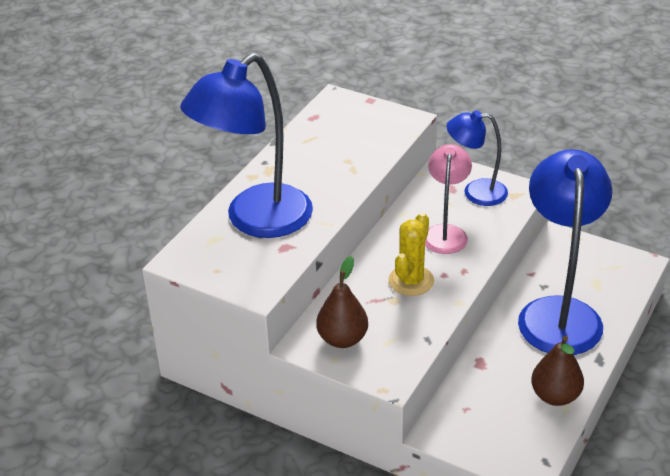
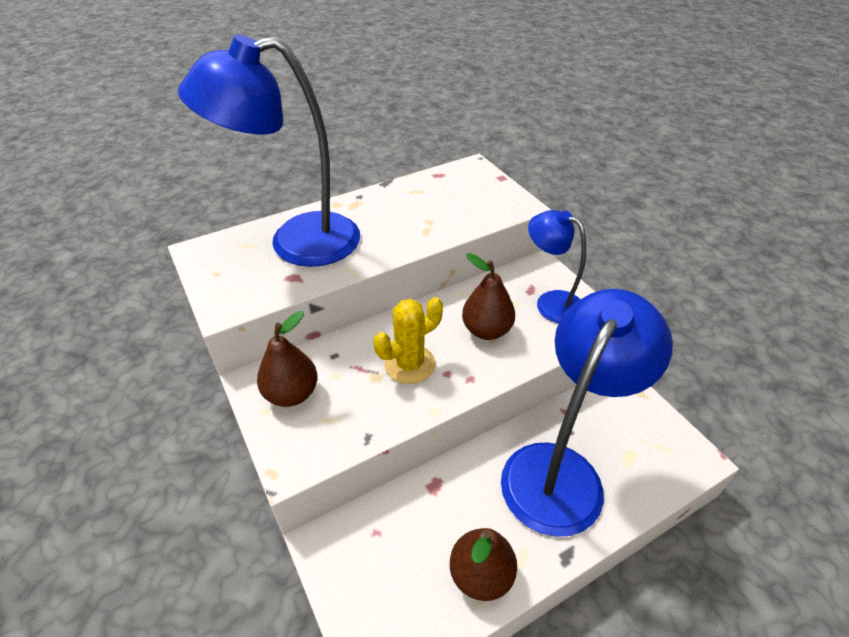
camera: 30 degrees right, 5 degrees up
(446, 233) = (486, 330): pink lamp -> brown pear

